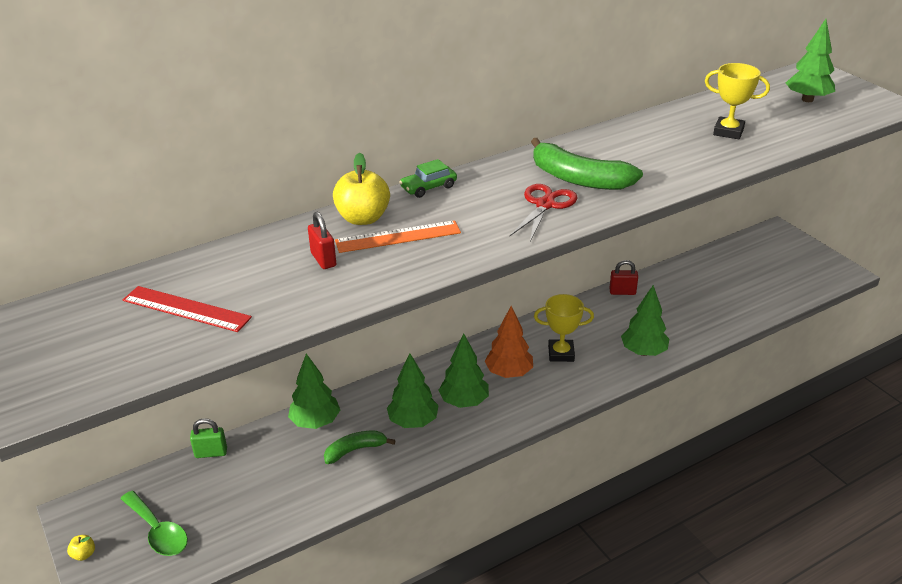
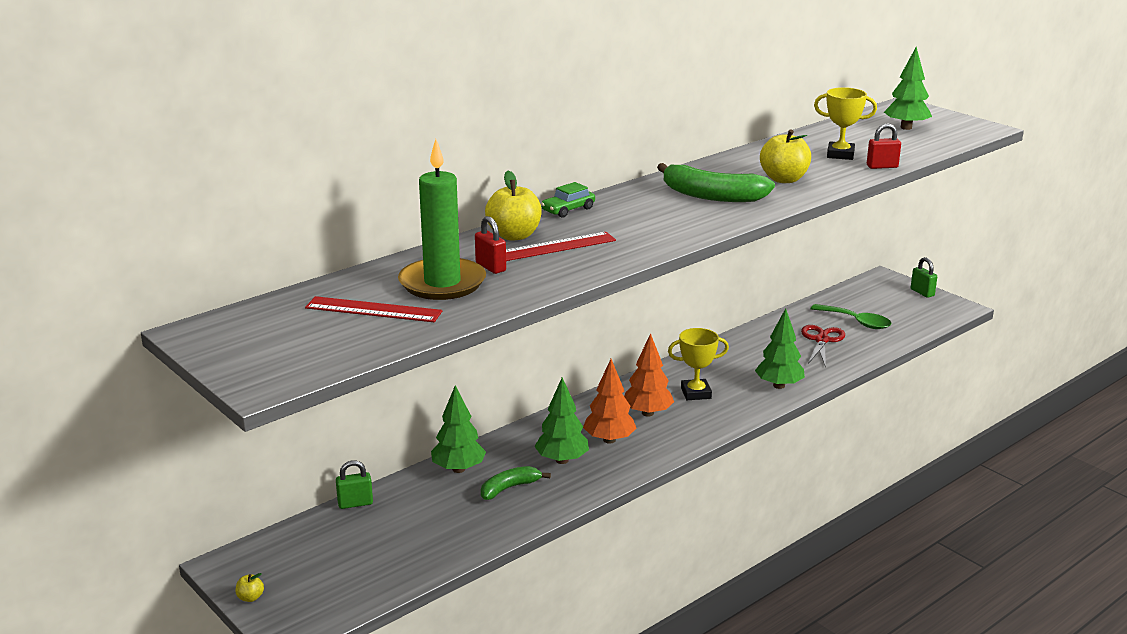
camera: 10 degrees left, 10 degrees down
(158, 531) = (324, 572): green spoon -> green spoon (856, 322)
(267, 278) = (442, 283): none -> green candle
(398, 237) = (556, 247): orange ruler -> red ruler
(464, 402) = (609, 440): green tree -> orange tree
(545, 205) = (688, 216): red scissors -> red scissors (822, 340)
(622, 292) = (742, 338): red padlock -> red padlock (882, 166)
(660, 161) = (784, 179): none -> yellow apple
(811, 251) = (922, 292): none -> green padlock

